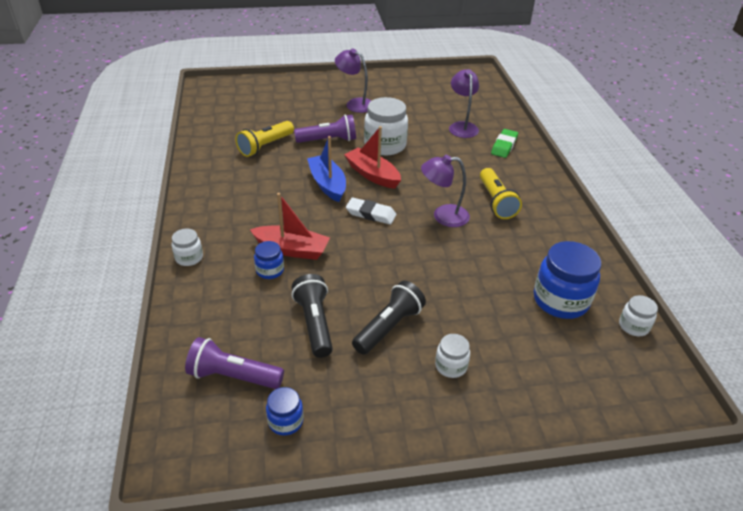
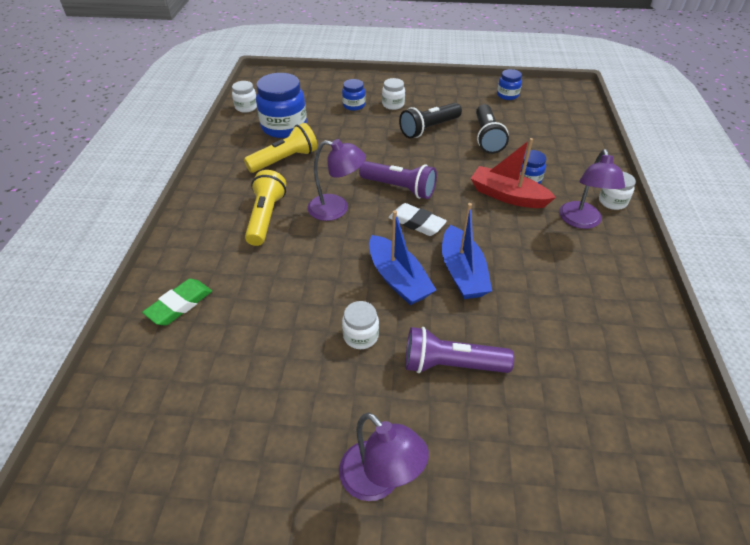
camera: 165 degrees left, 5 degrees up
(233, 376) = (545, 117): purple flashlight -> purple flashlight (399, 188)
(265, 146) = (559, 367): yellow flashlight -> yellow flashlight (285, 160)
(372, 175) = (398, 279): red boat -> blue boat
(385, 145) = (360, 336): white jar -> white jar, size x0.52
(462, 126) = (210, 363): purple lamp -> purple lamp (581, 221)
(502, 354) = (354, 105): none -> blue jar

